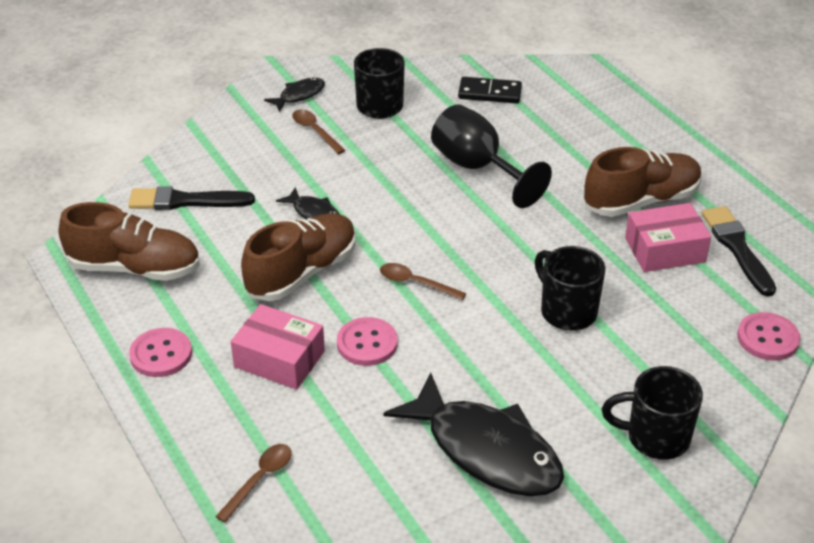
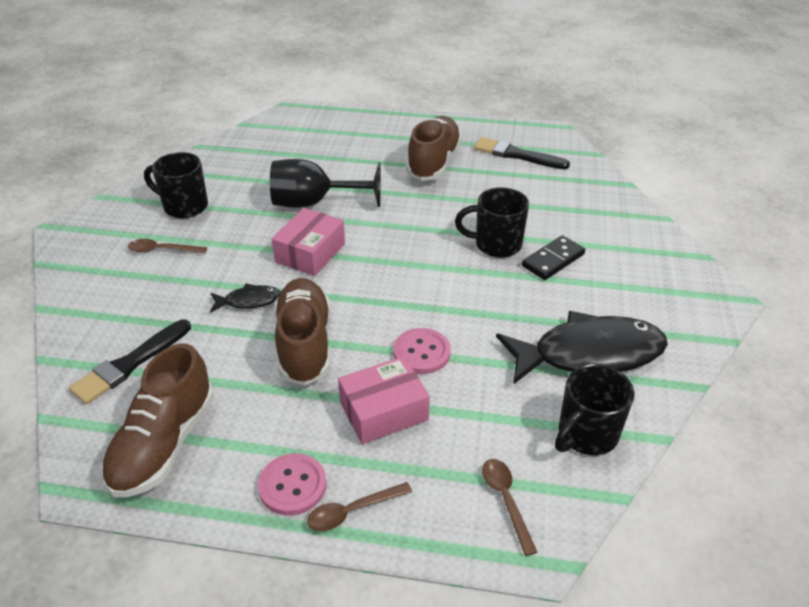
camera: 50 degrees left, 0 degrees up
(135, 268) = (164, 443): brown shoe -> brown shoe turned 150 degrees clockwise
(299, 95) = (110, 235): black fish -> none
(415, 283) = (389, 293): brown spoon -> brown spoon (352, 511)
(490, 93) = (250, 157): black domino -> black domino (553, 260)
(655, 437) = (644, 274): black mug -> black mug (586, 435)
(665, 250) = (487, 178): pink box -> pink box (310, 253)
(767, 338) = (602, 187): pink button -> none

